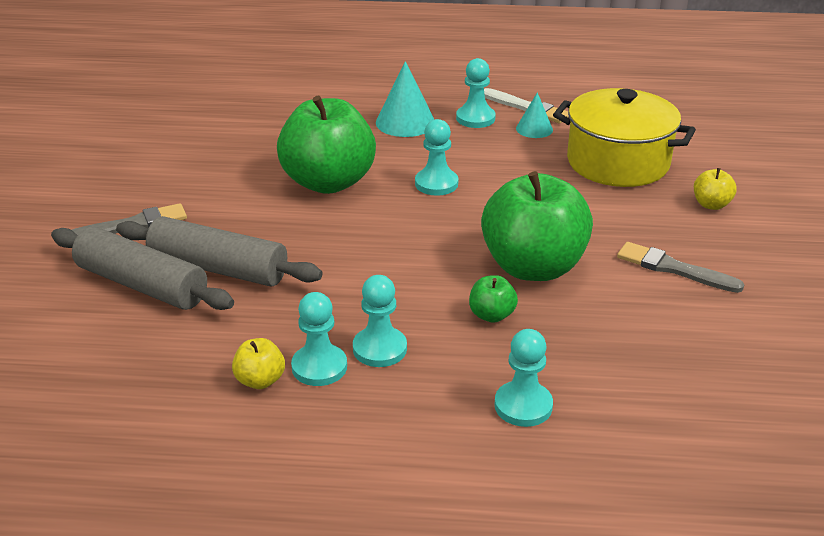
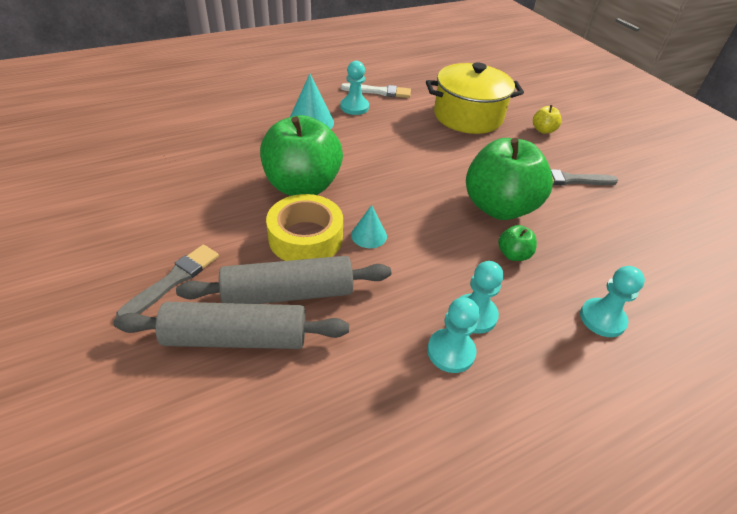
camera: 35 degrees left, 10 degrees up
(260, 380) = (421, 387): yellow apple -> none
(282, 229) = (305, 238): none -> yellow tape
(436, 184) = (378, 164): turquoise pawn -> none
(534, 129) = (398, 105): turquoise cone -> turquoise cone (369, 235)

